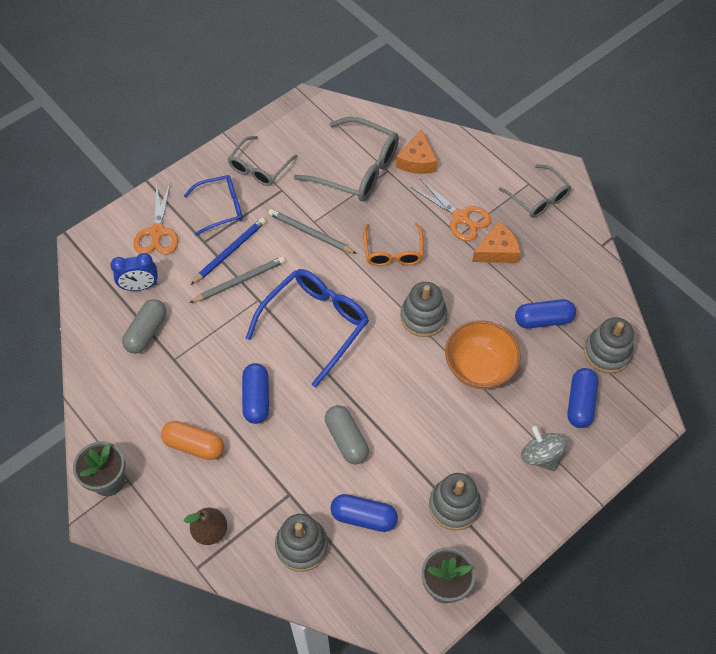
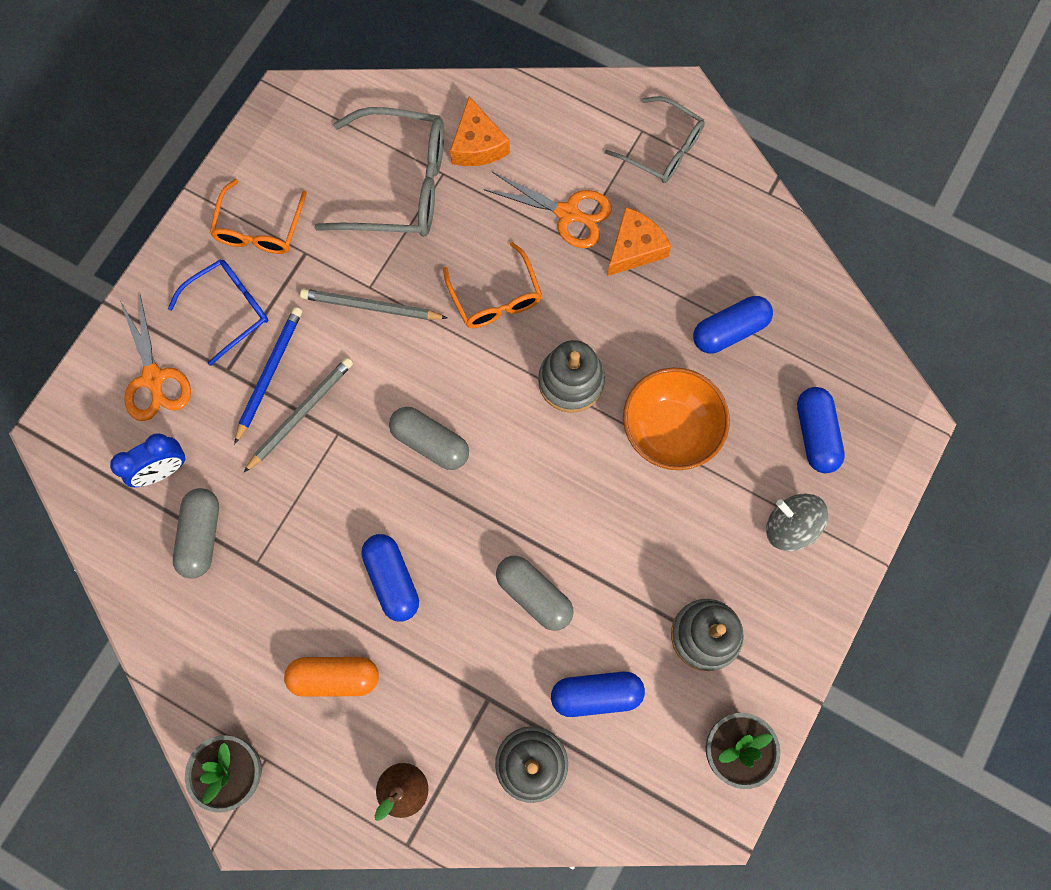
camera: 20 degrees left, 15 degrees up
(259, 168) = (259, 228): grey glasses -> orange glasses
(315, 324) = (430, 442): blue glasses -> grey capsule
(607, 352) = (826, 349): grey stacking toy -> none

